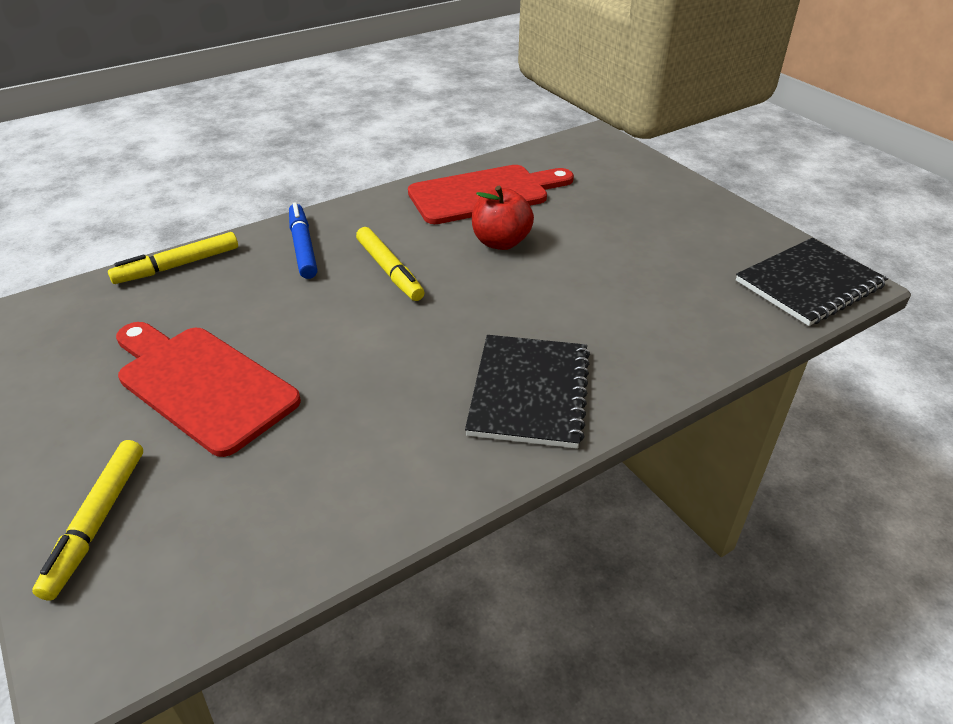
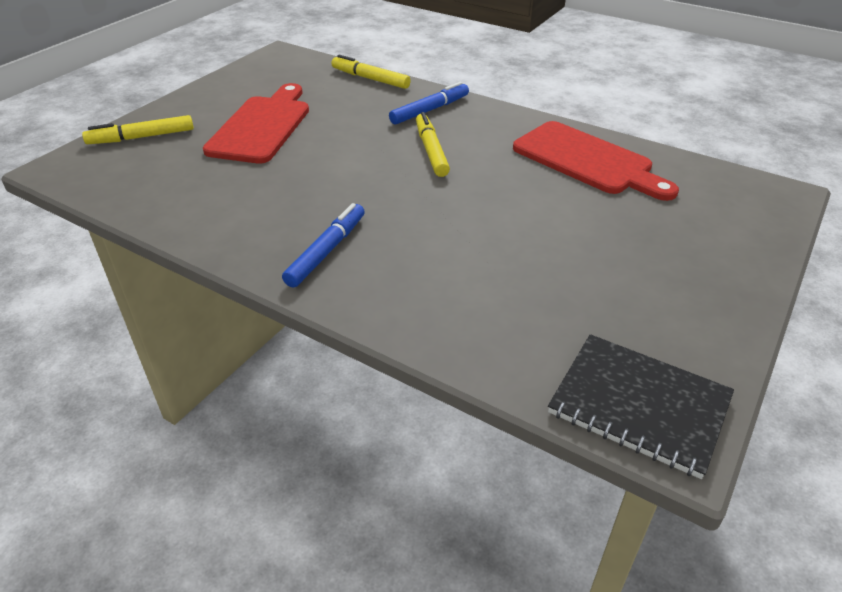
camera: 65 degrees right, 0 degrees up
(389, 270) = (431, 150): yellow marker -> yellow marker turned 135 degrees clockwise
(501, 242) = (519, 188): red apple -> none
(529, 392) = (327, 251): black notebook -> blue marker

